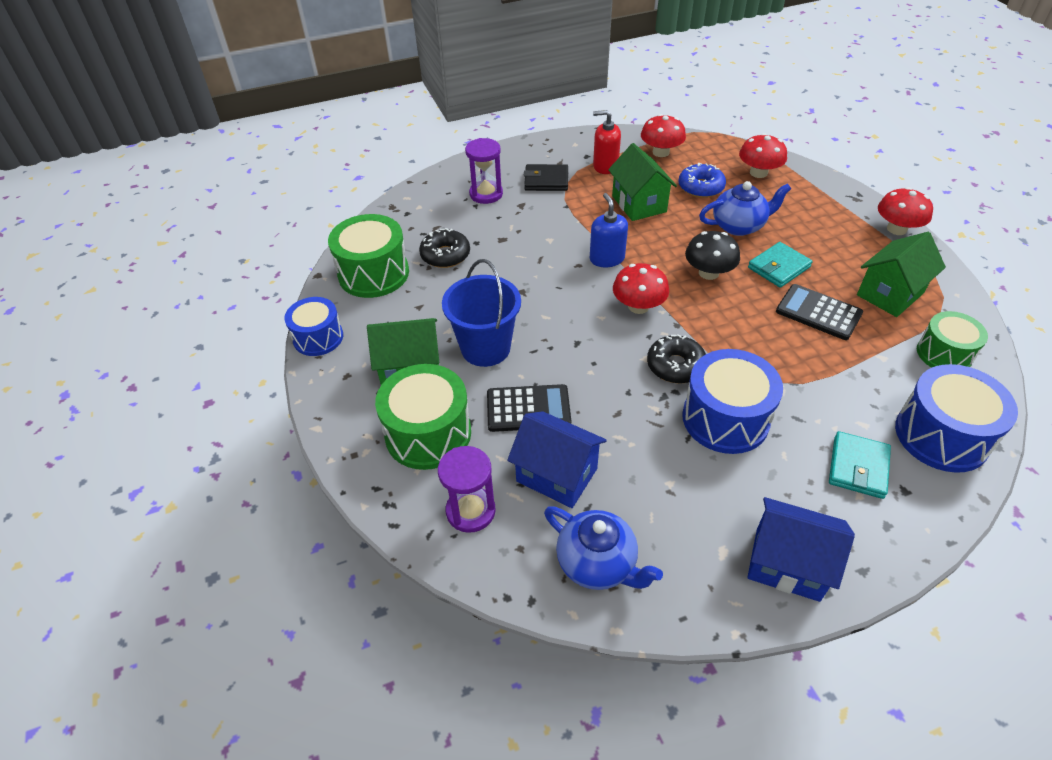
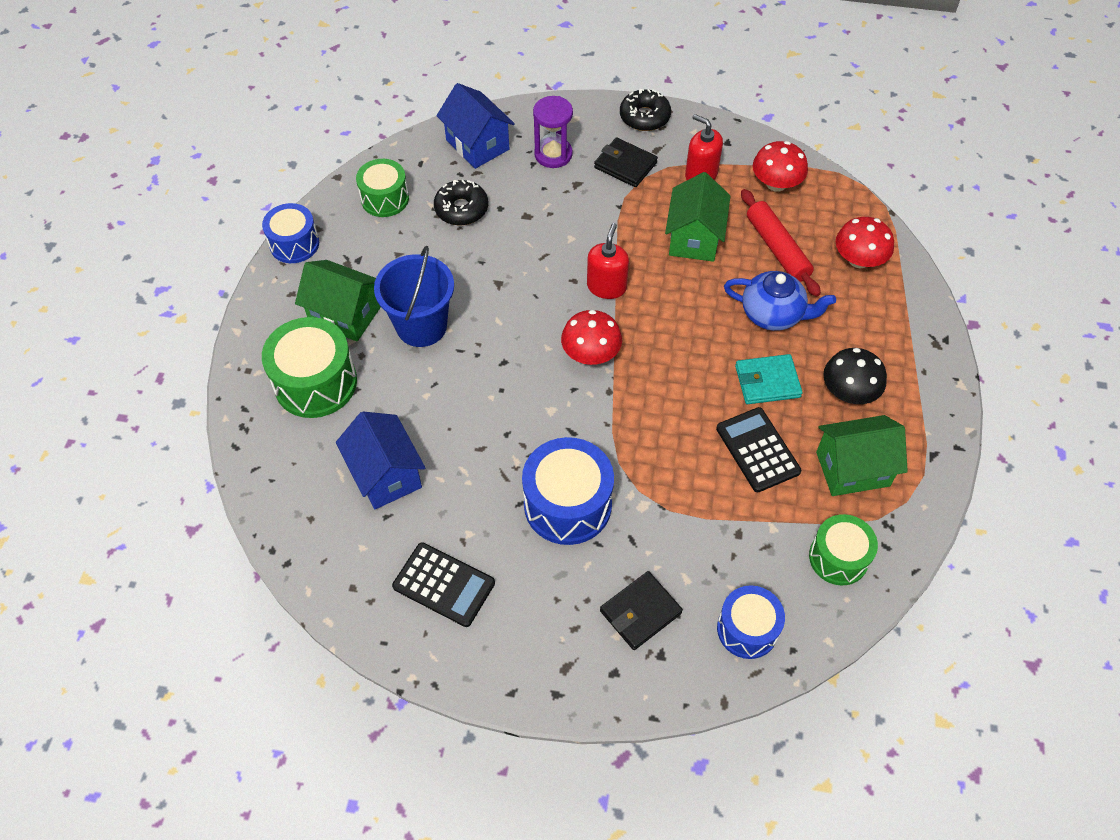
camera: 30 degrees right, 10 degrees up
(373, 273) = (385, 198): green drum -> green drum, size x0.65
(470, 511) = (298, 467): purple hourglass -> none
(528, 409) = (411, 403): black calculator -> black calculator (444, 585)
(597, 563) = (357, 564): blue teapot -> none
(607, 258) = (606, 286): blue soap dispenser -> red soap dispenser
(675, 366) = (570, 431): black donut -> black donut (644, 117)
(700, 187) = (777, 248): blue donut -> red rolling pin
(708, 273) = (691, 352): black mushroom -> black mushroom (849, 392)
(787, 564) = (501, 652): blue house -> blue house (477, 145)
(858, 467) = (640, 612): turquoise wallet -> black wallet
(896, 229) = (941, 401): red mushroom -> none
(941, 435) = (747, 629): blue drum -> blue drum, size x0.65

